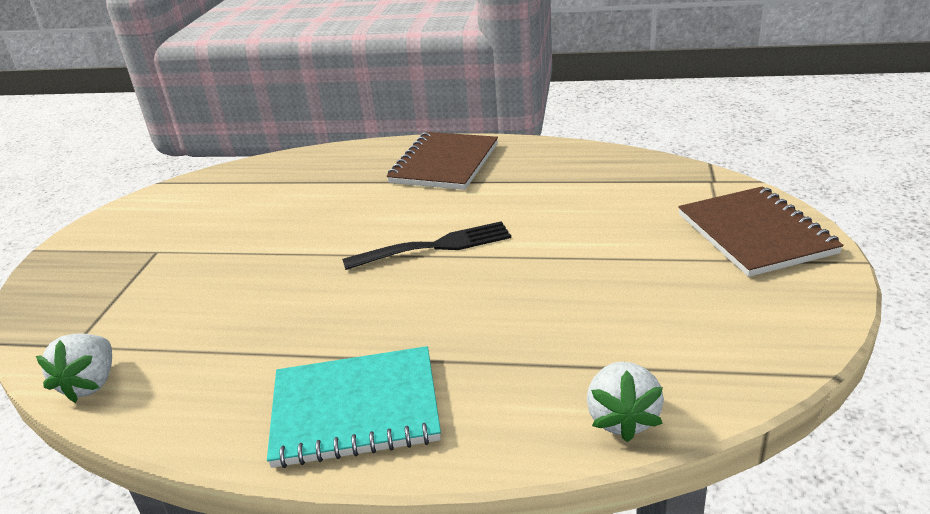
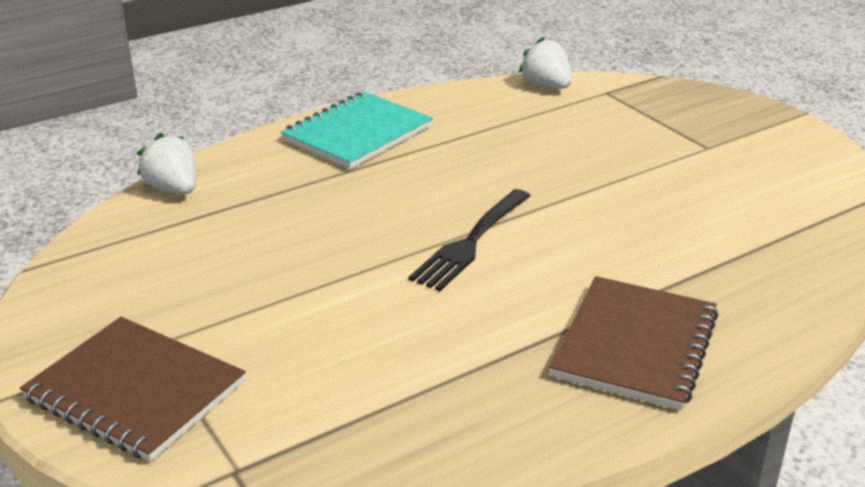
camera: 135 degrees right, 0 degrees up
(444, 163) = (635, 345): brown notebook -> brown notebook turned 45 degrees clockwise

